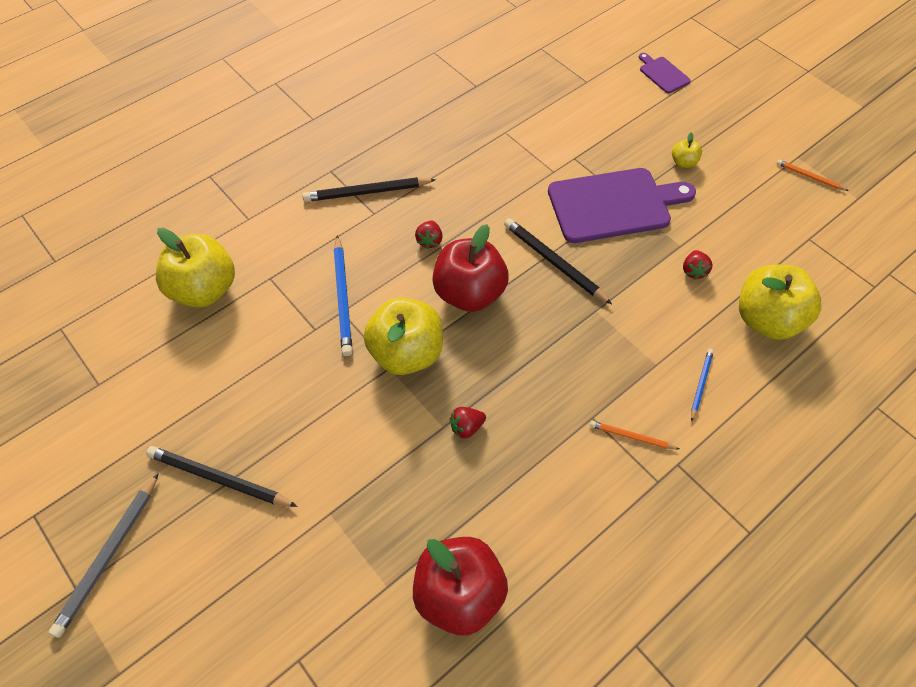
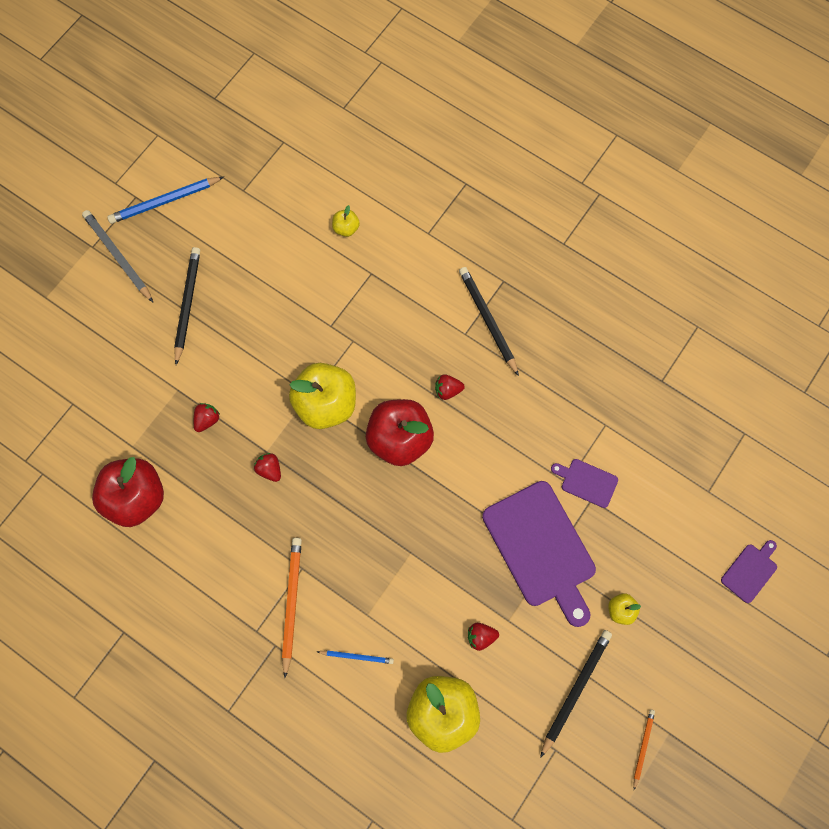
camera: 75 degrees right, 15 degrees up
(109, 555) = (118, 256): grey pencil -> grey pencil turned 45 degrees clockwise
(204, 290) = (346, 228): yellow apple -> yellow apple, size x0.44
(343, 297) = (367, 337): blue pencil -> blue pencil (165, 201)
(382, 485) = (207, 420): none -> red strawberry
(554, 262) = (454, 505): black pencil -> black pencil (575, 690)
(557, 157) = (587, 482): none -> purple cutting board
(632, 437) = (291, 604): orange pencil -> orange pencil, size x1.80

